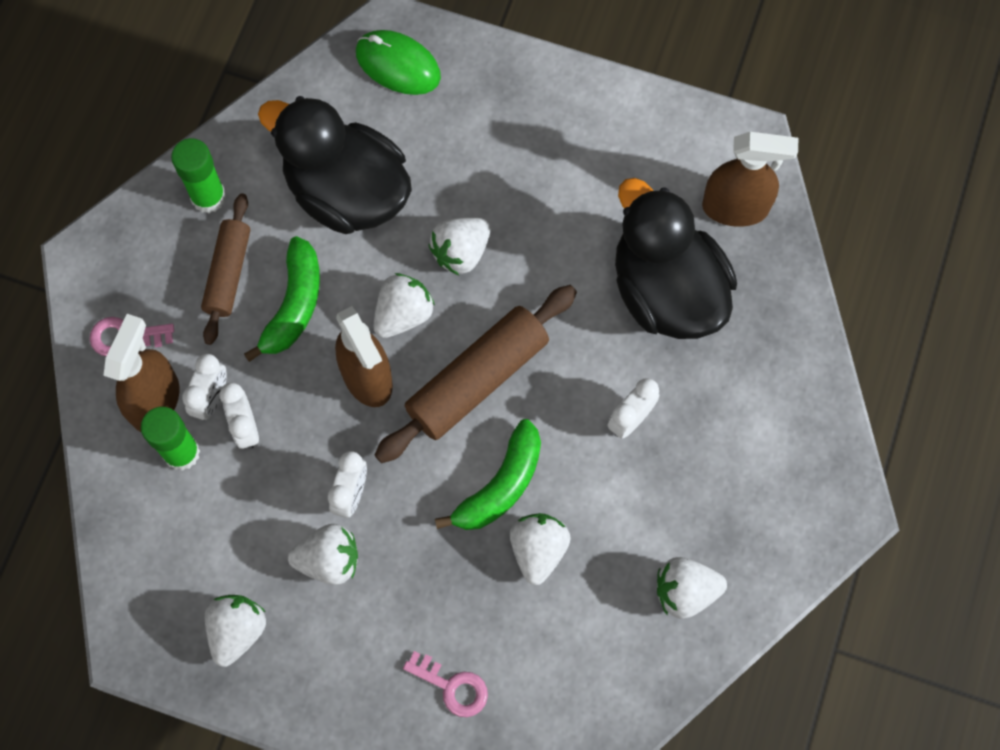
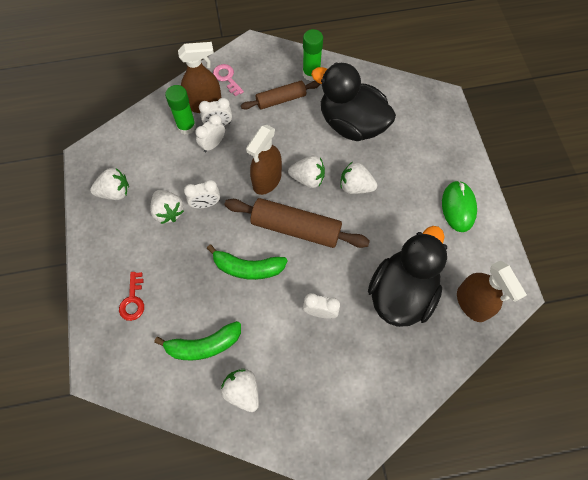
camera: 60 degrees right, 5 degrees down
(294, 305) = (283, 132): green banana -> green banana (203, 345)
(347, 192) = (351, 124): black duck -> black duck turned 60 degrees counterclockwise
(398, 65) = (429, 111): green mouse -> green mouse (458, 207)
(452, 687) = (133, 300): pink key -> red key
(538, 550) = (224, 303): white strawberry -> none

